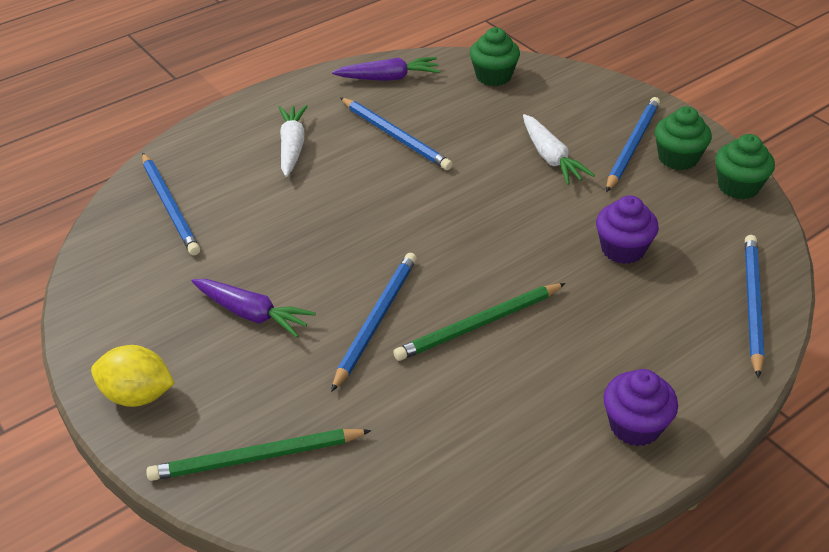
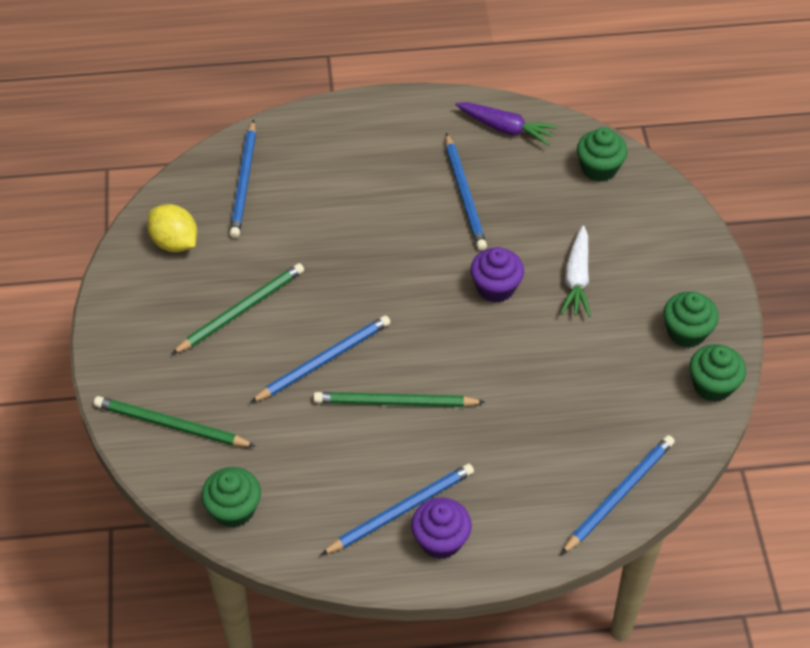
camera: 30 degrees right, 10 degrees up
(138, 395) = (126, 337): yellow lemon -> yellow lemon (175, 242)
(252, 314) = (241, 310): purple carrot -> green pencil
(292, 146) = (374, 166): white carrot -> none
(396, 508) = (234, 509): none -> green cupcake
(622, 249) = (560, 395): purple cupcake -> purple cupcake (495, 288)
(632, 145) = (658, 300): blue pencil -> blue pencil (401, 510)

